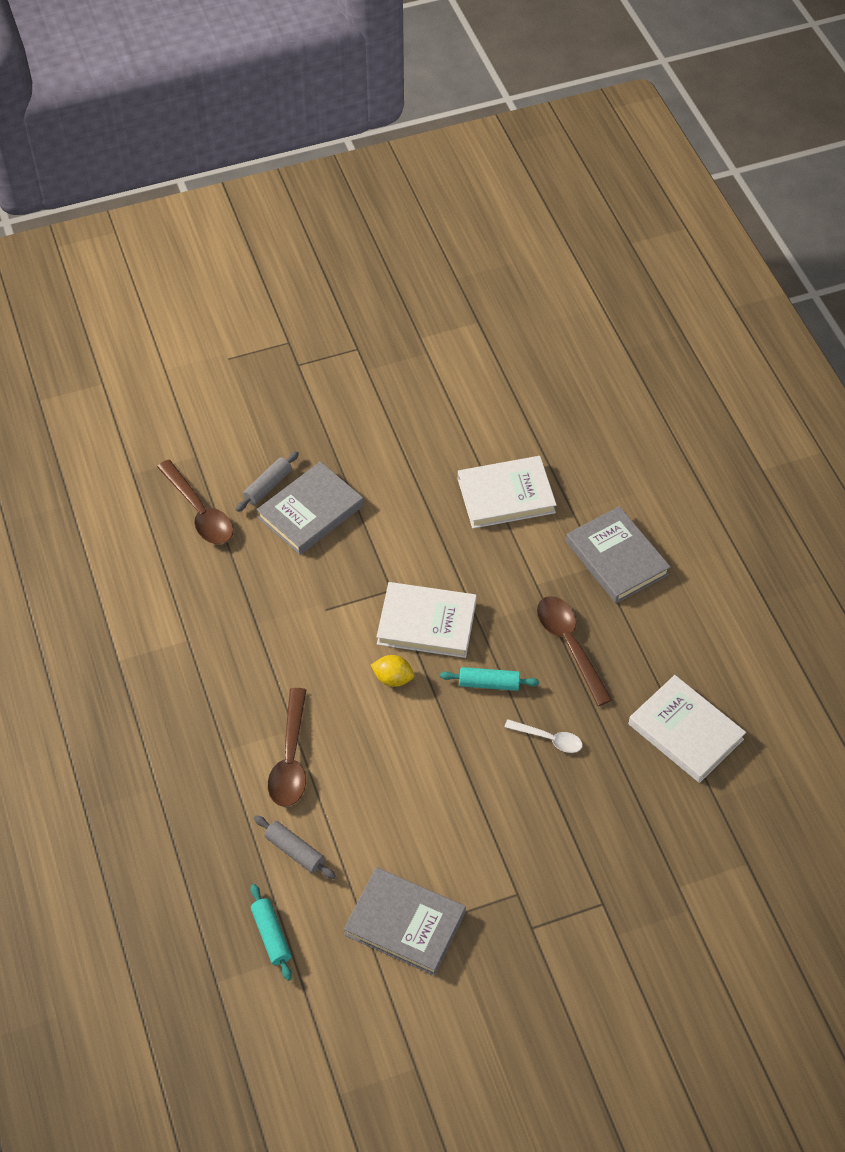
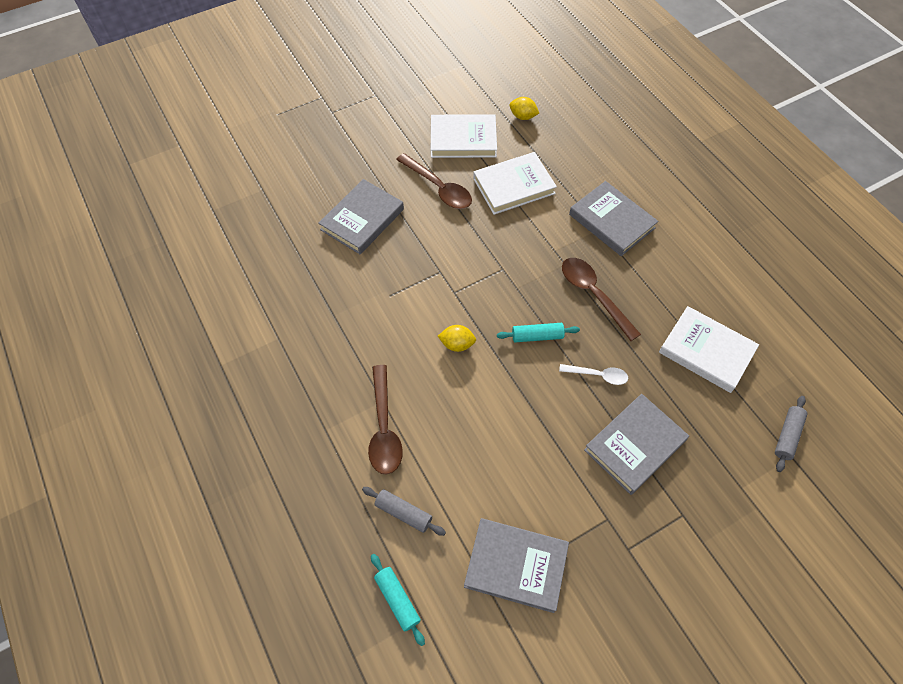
camera: 10 degrees left, 5 degrees up
(199, 512) = (272, 232): brown spoon -> brown spoon (438, 188)
(268, 486) = (324, 205): grey rolling pin -> grey rolling pin (787, 436)
(426, 623) = (474, 294): white book -> white book (463, 139)
(540, 404) = (523, 116): none -> yellow lemon
(570, 822) = (634, 445): none -> grey book

